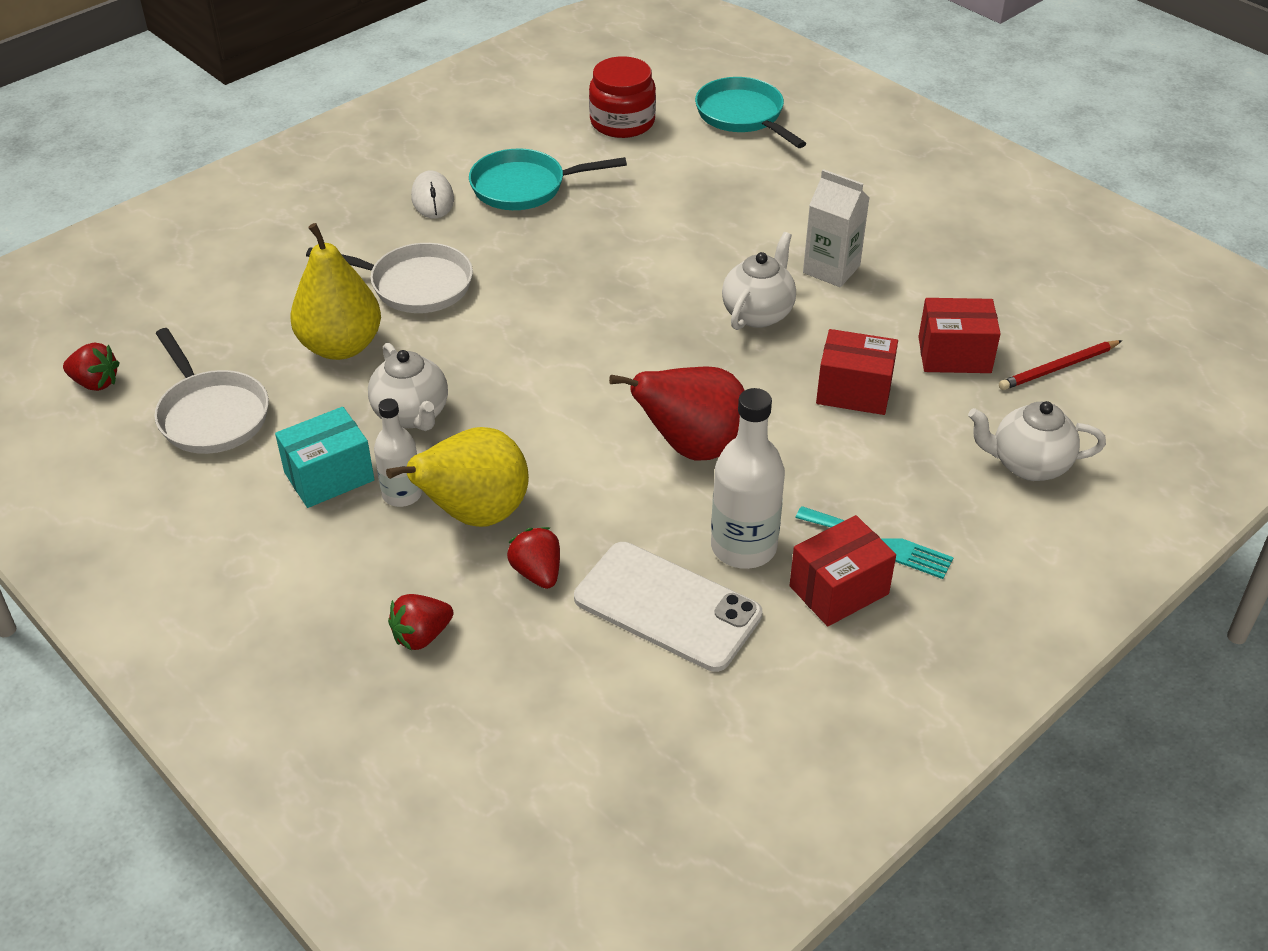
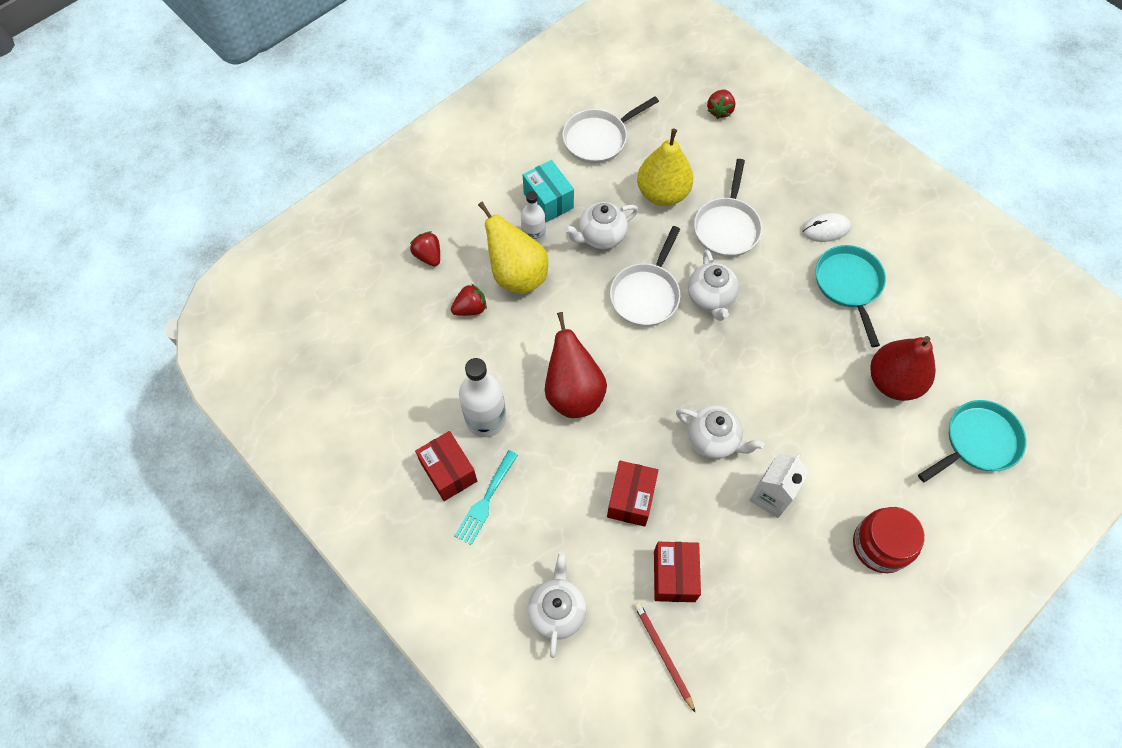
camera: 90 degrees right, 20 degrees up
(96, 383) = (624, 81): red strawberry -> red strawberry (719, 111)
(524, 368) = (646, 294): none -> white pan
(536, 306) = (710, 298): none -> white teapot
(622, 122) = (949, 350): red jar -> red jar (880, 545)
(666, 165) = (893, 381): none -> red pear
(667, 606) = (441, 376): white phone -> none

